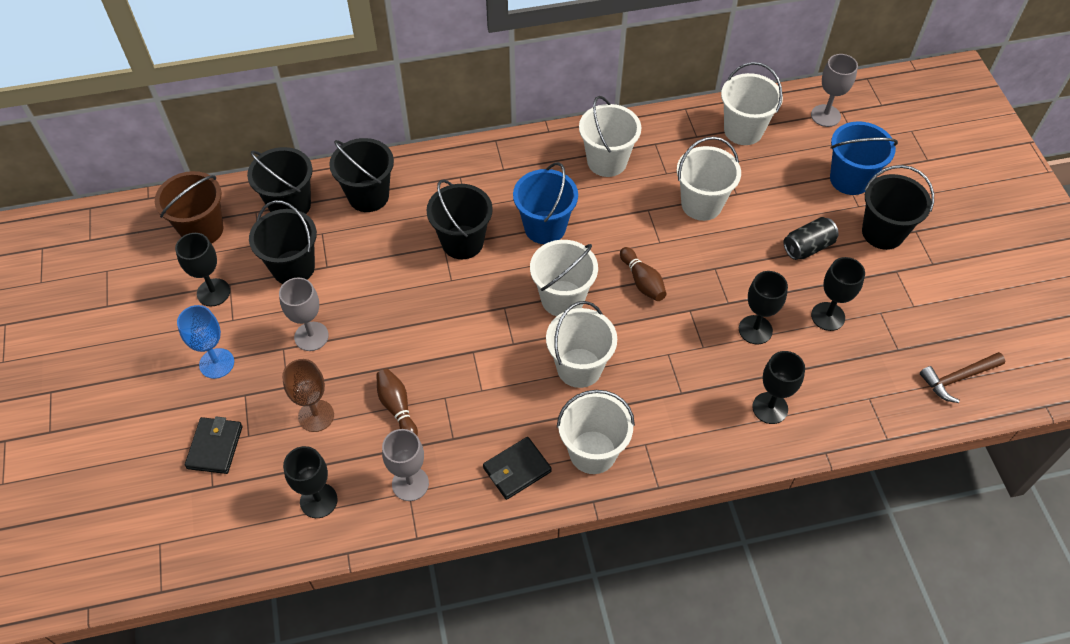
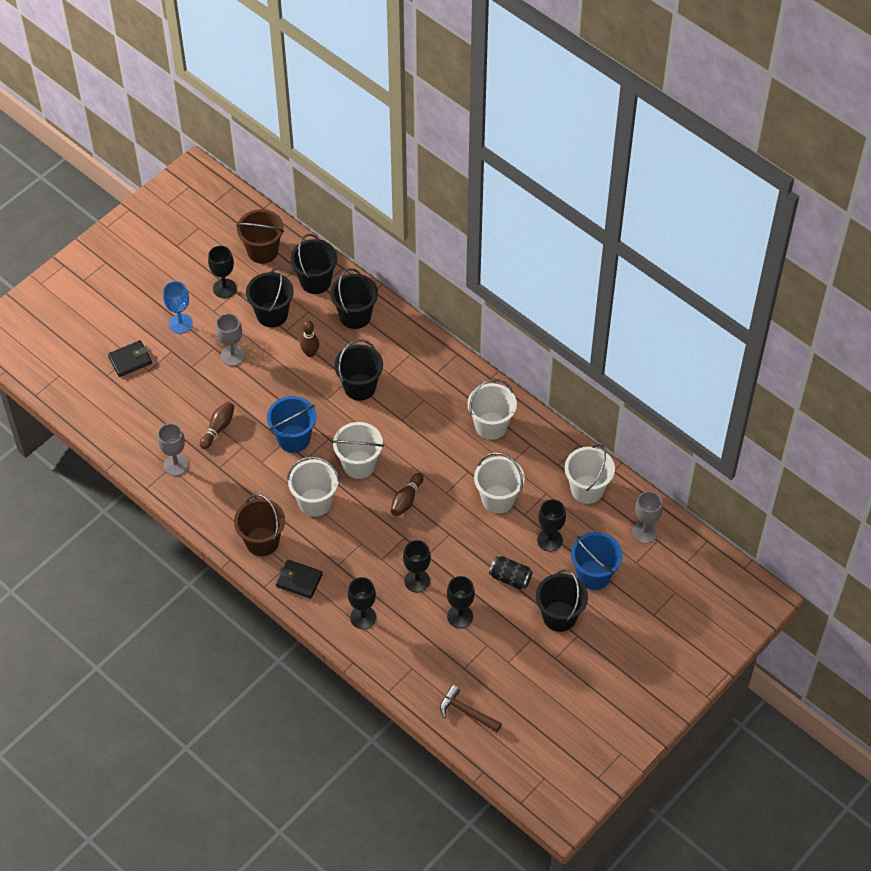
camera: 55 degrees right, 0 degrees up
(316, 416) = (184, 393): brown goblet -> none
(318, 500) = (134, 429): black goblet -> black goblet (550, 540)
(377, 261) = (310, 353): none -> brown bowling pin
(517, 470) = (222, 510): black wallet -> black wallet (299, 580)
(545, 227) = (407, 423): blue bucket -> blue bucket (294, 438)
(592, 452) = (262, 541): white bucket -> brown bucket

